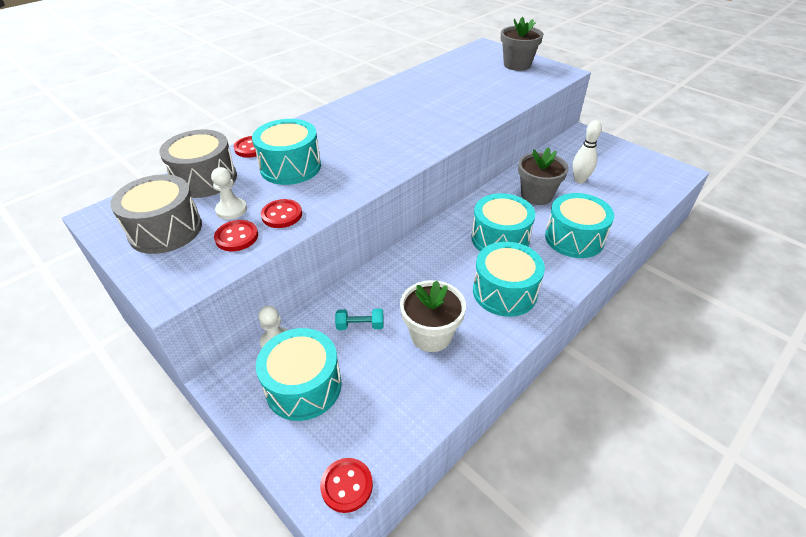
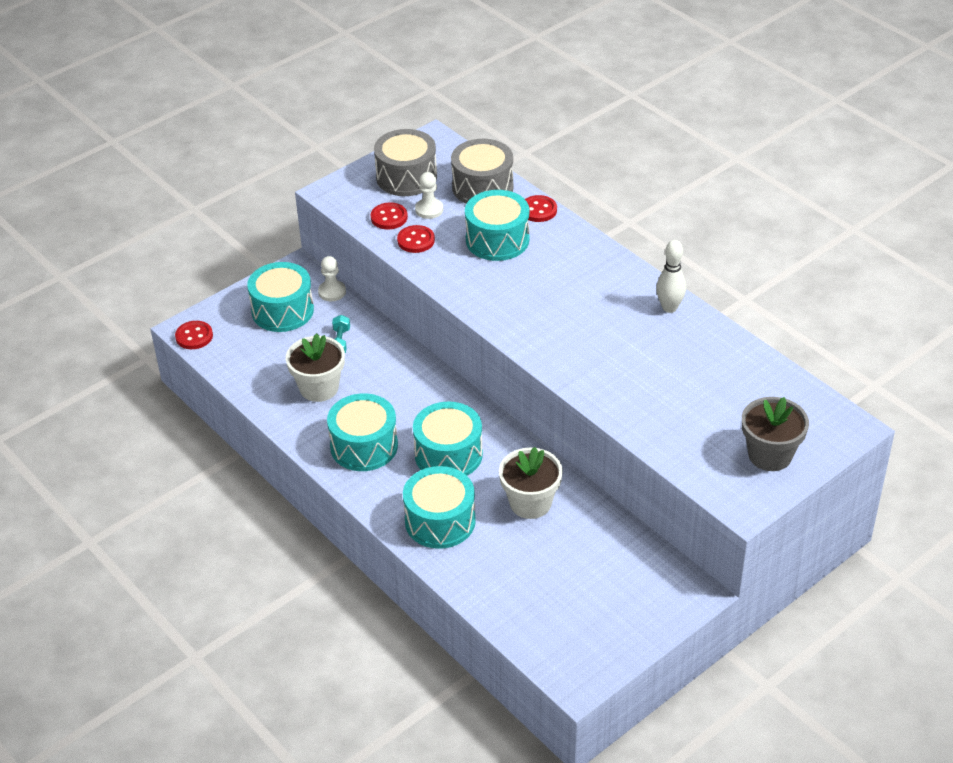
camera: 95 degrees right, 0 degrees up
(536, 195) = (530, 503): grey flower pot -> white flower pot
(579, 180) = (563, 556): white bowling pin -> white bowling pin (669, 308)

